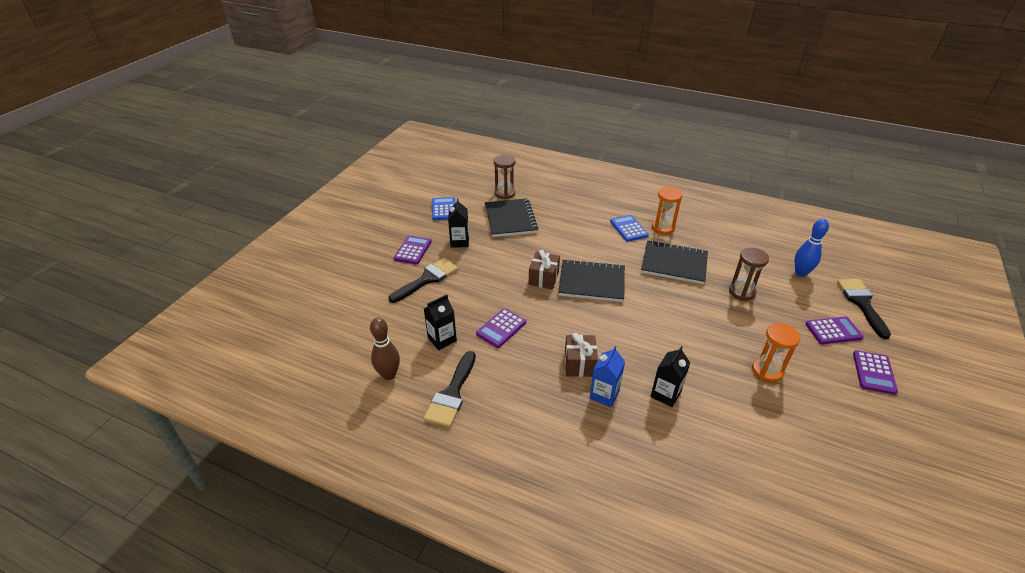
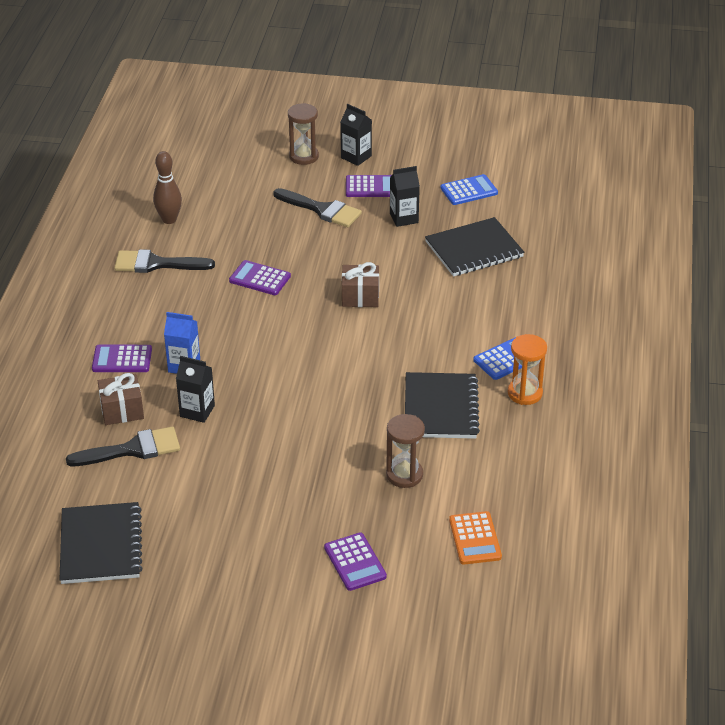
camera: 75 degrees right, 0 degrees up
(442, 339) = (228, 241): black carton -> black carton (356, 157)
(504, 193) = (535, 234): brown hourglass -> brown hourglass (304, 156)
(579, 364) = (223, 343): brown gift -> brown gift (122, 410)
(591, 282) = (369, 337): black notebook -> black notebook (101, 545)
(767, 371) = (258, 494): orange hourglass -> none
(800, 273) = (475, 538): blue bowling pin -> orange calculator
(862, 303) = (427, 600): black brush -> black brush (132, 449)
(874, 372) = (286, 593): purple calculator -> purple calculator (122, 359)

